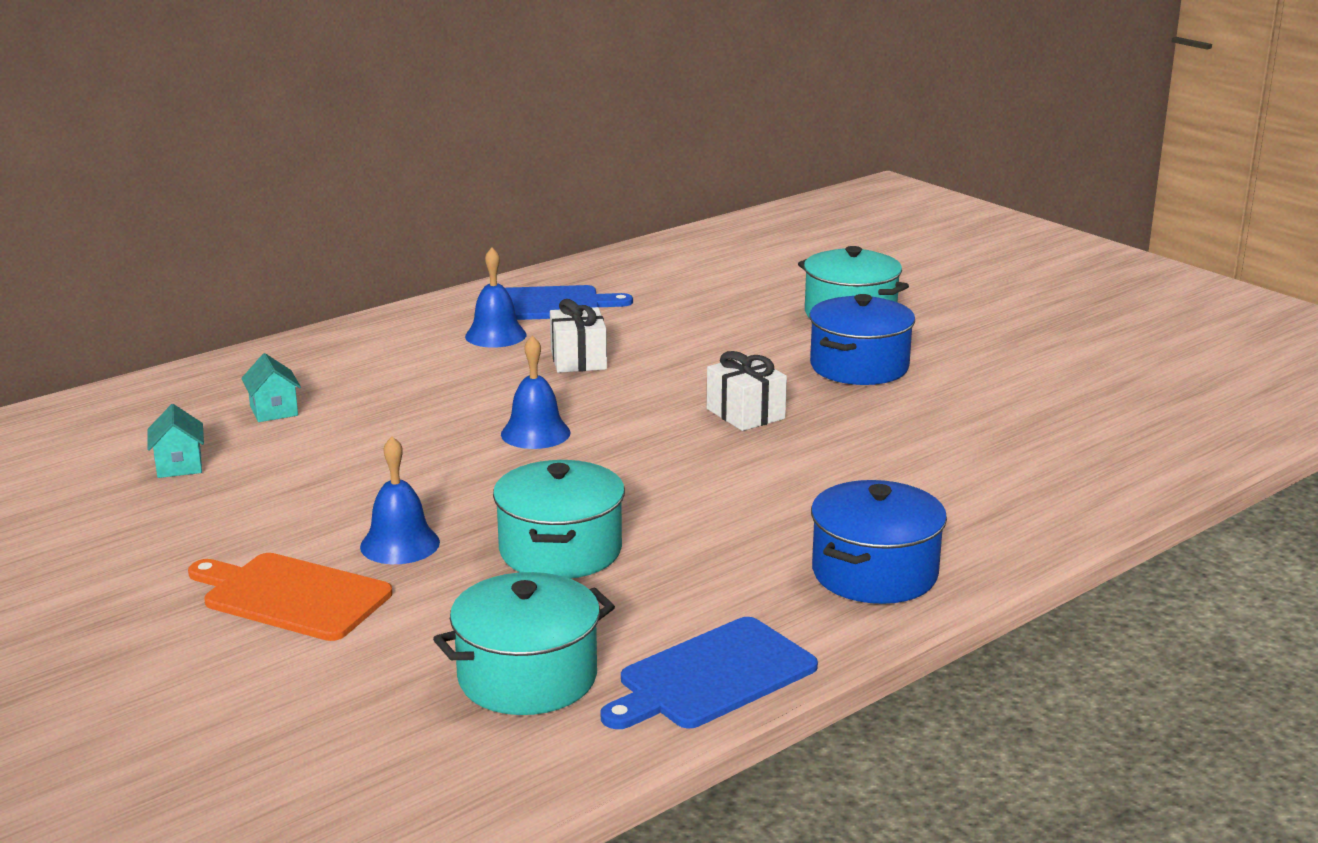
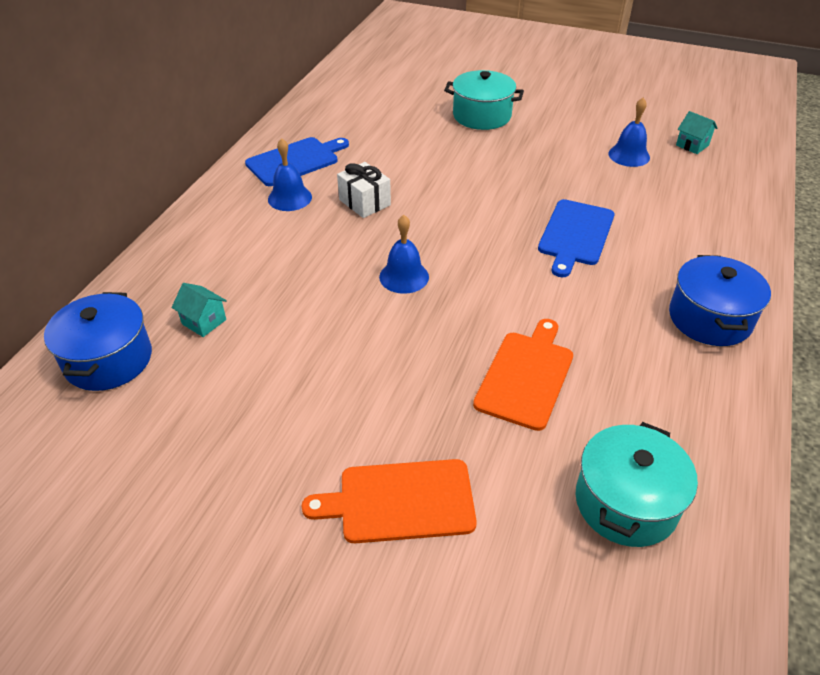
camera: 30 degrees left, 20 degrees up
(179, 466) = (185, 405): turquoise house -> turquoise house (692, 145)
(400, 544) = (421, 415): blue bell -> blue bell (629, 155)
(560, 550) = (526, 376): turquoise pot -> orange cutting board
(711, 676) = (722, 446): blue cutting board -> blue cutting board (575, 235)
(745, 414) = (509, 215): white gift -> none
(859, 367) = (529, 156): blue pot -> blue pot (108, 360)

